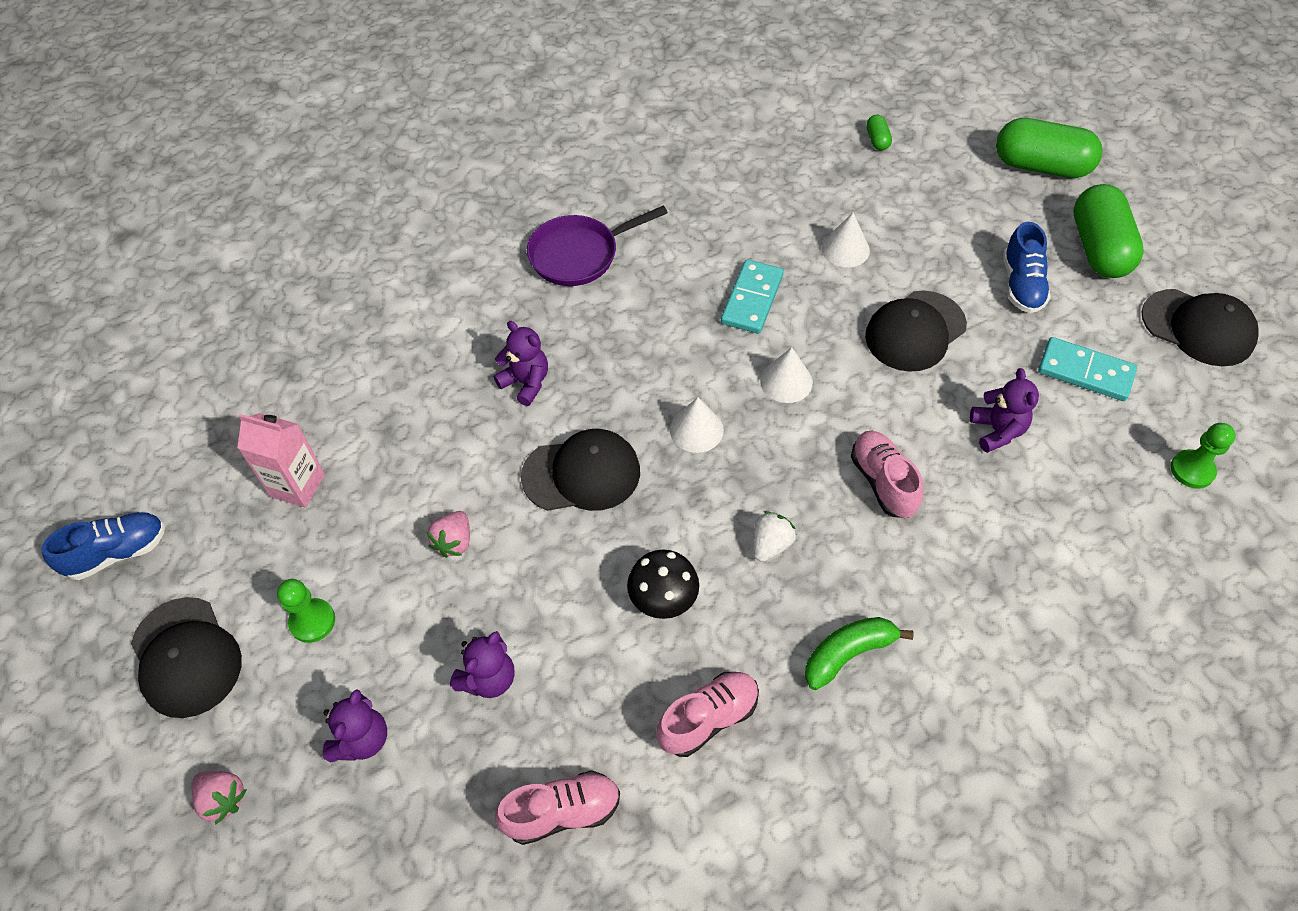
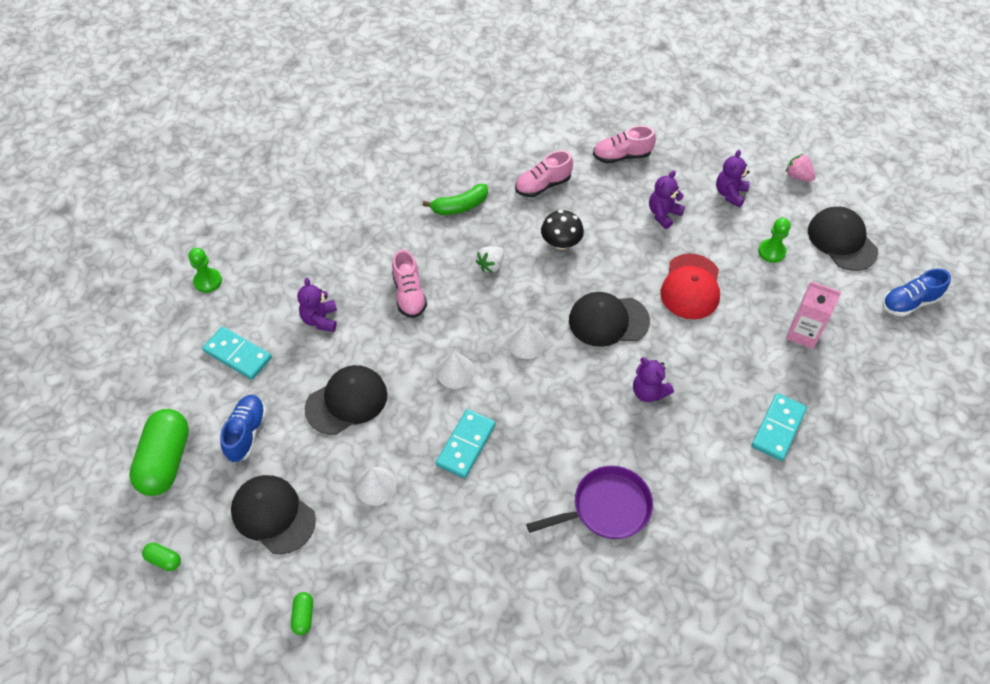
camera: 175 degrees left, 0 degrees up
(363, 356) = (778, 428): none -> turquoise domino
(454, 542) = (691, 287): pink strawberry -> red cap
(1041, 166) = (164, 560): green capsule -> green capsule, size x0.43
(1198, 328) = (135, 380): black cap -> black cap (273, 515)

